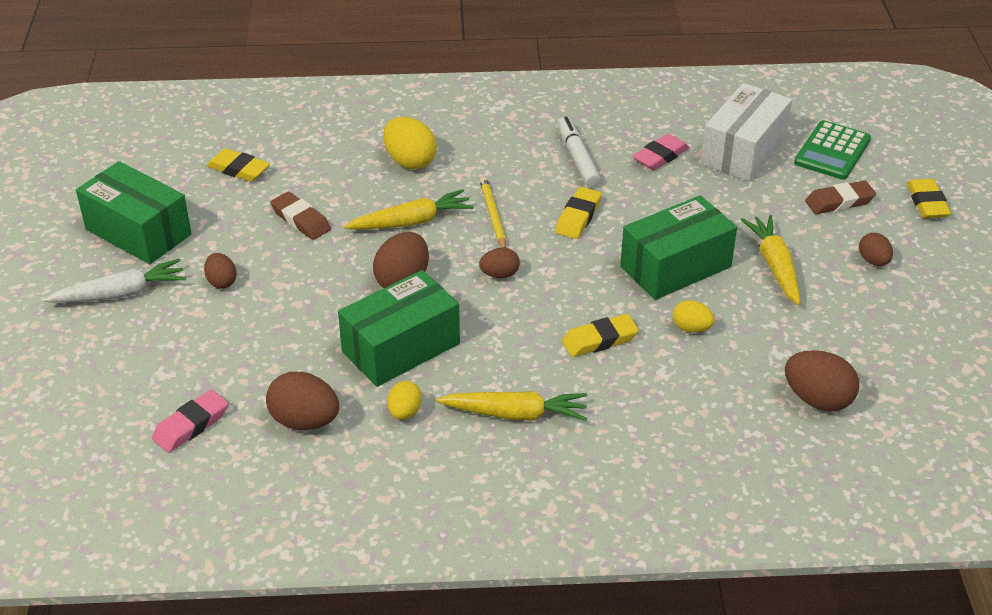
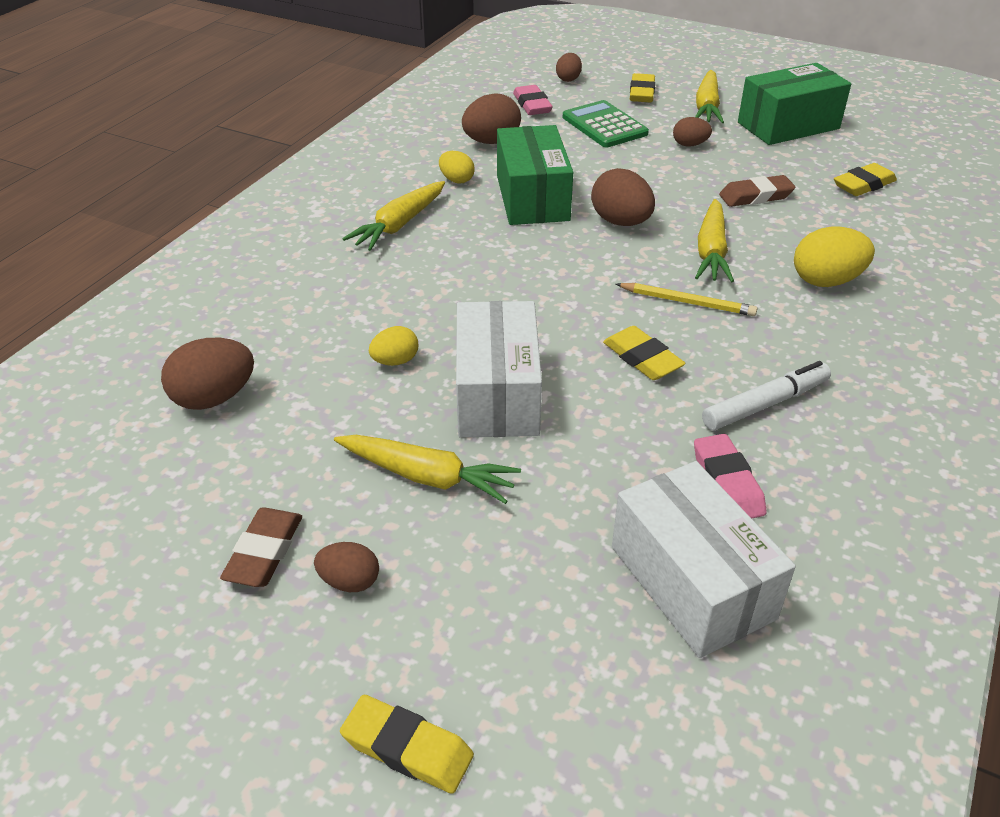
camera: 120 degrees right, 0 degrees up
(120, 294) = (707, 106): white carrot -> yellow carrot
(499, 274) = (585, 275): brown egg -> brown egg (568, 79)
(577, 158) = (764, 404): white marker -> white marker turned 45 degrees counterclockwise
(599, 340) = (438, 298): yellow eraser -> yellow eraser (641, 93)
(675, 267) = (497, 394): green box -> white box
(832, 151) = (626, 703): green calculator -> green calculator (604, 125)
(839, 202) = (495, 625): brown eraser -> brown eraser (264, 552)

